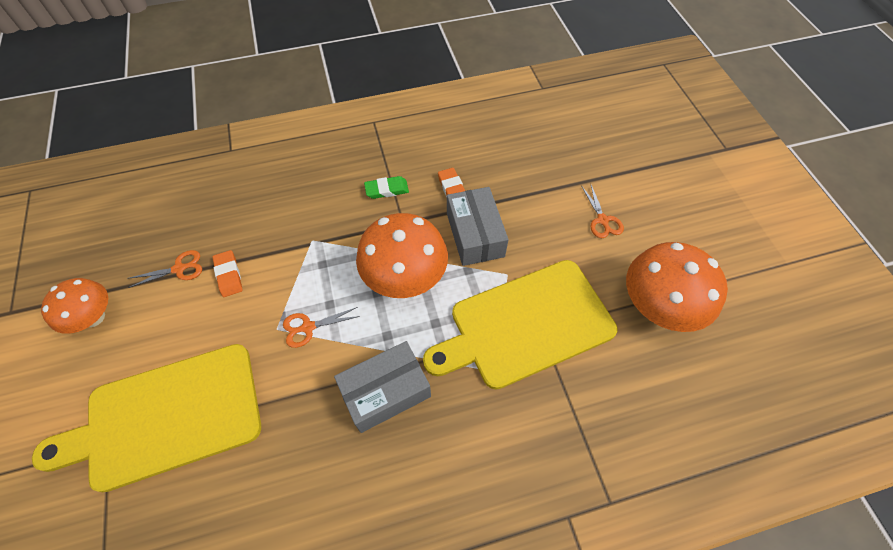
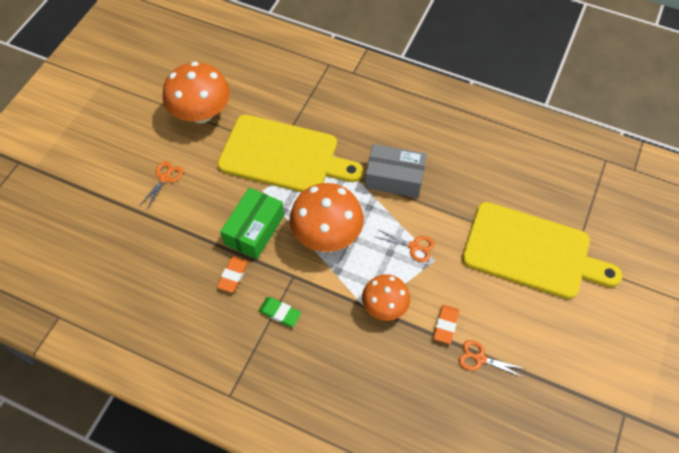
camera: 140 degrees left, 0 degrees up
(93, 317) = (559, 361): orange mushroom -> orange mushroom (384, 306)
(475, 235) = (254, 230): grey box -> green box

